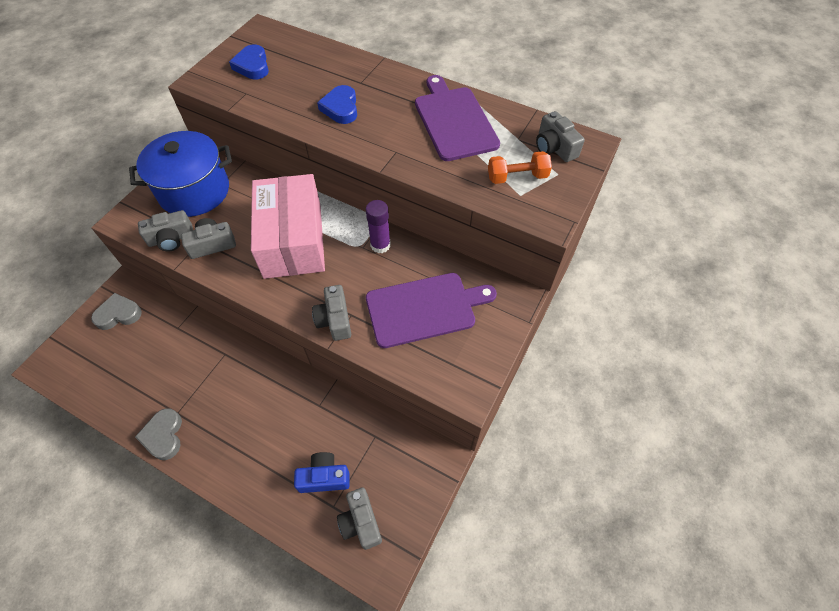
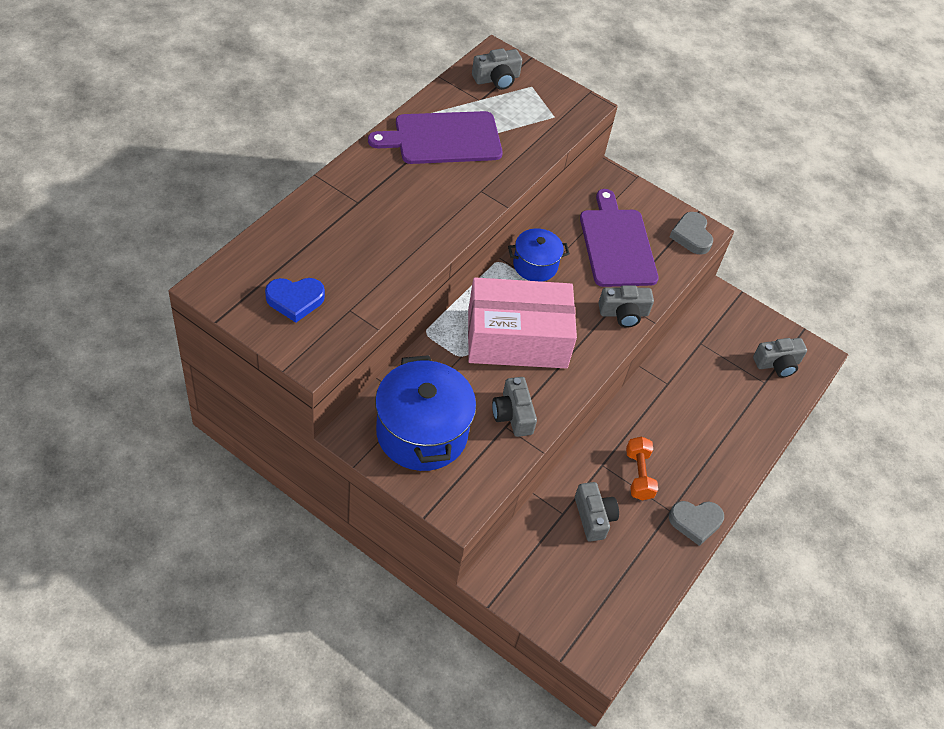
camera: 90 degrees left, 5 degrees down
(118, 314) = (536, 580): grey heart -> grey heart (691, 236)
(171, 239) = (497, 456): grey camera -> grey camera (593, 517)
(324, 477) = (739, 386): blue camera -> none
(341, 108) = (401, 225): blue heart -> none
(380, 245) = (535, 265): purple glue stick -> blue pot
(517, 177) = (531, 113): orange dumbbell -> orange dumbbell (638, 475)

